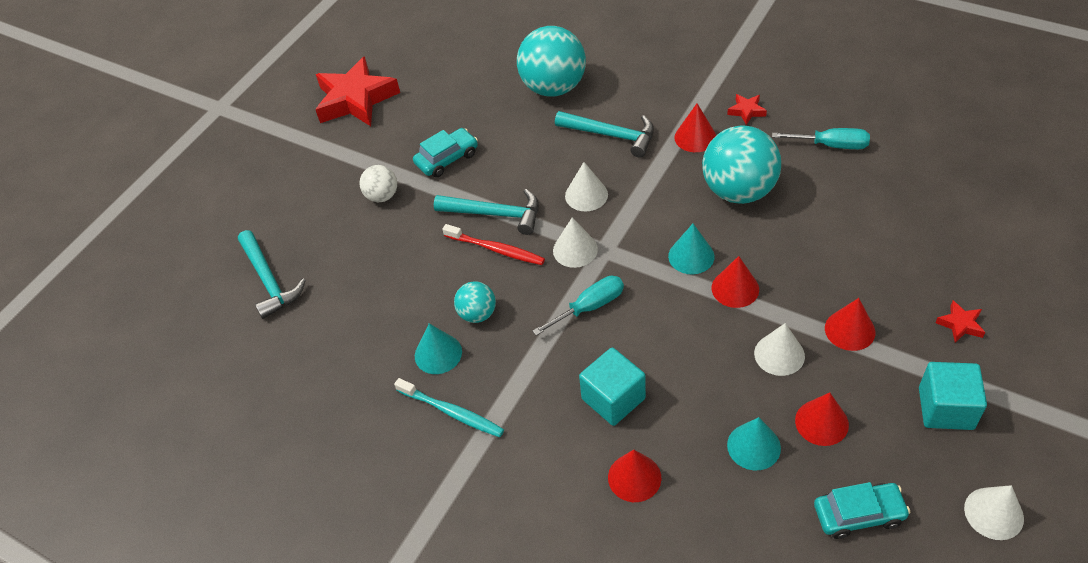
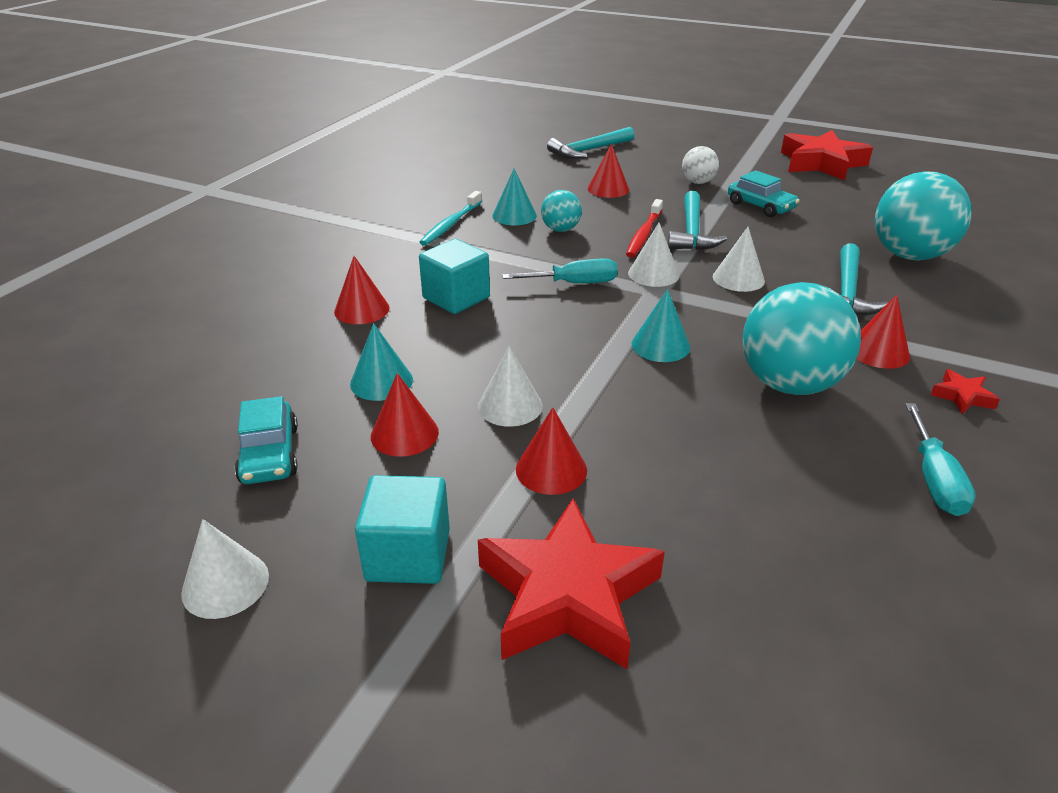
camera: 80 degrees right, 15 degrees down
(590, 307) = (574, 283): turquoise screwdriver -> turquoise screwdriver turned 60 degrees counterclockwise
(735, 288) = (613, 376): red cone -> red cone (608, 189)
(960, 324) = (568, 595): red star -> red star, size x2.38

